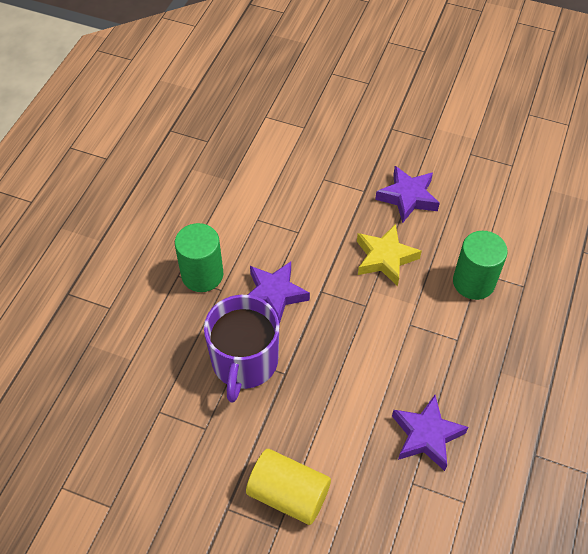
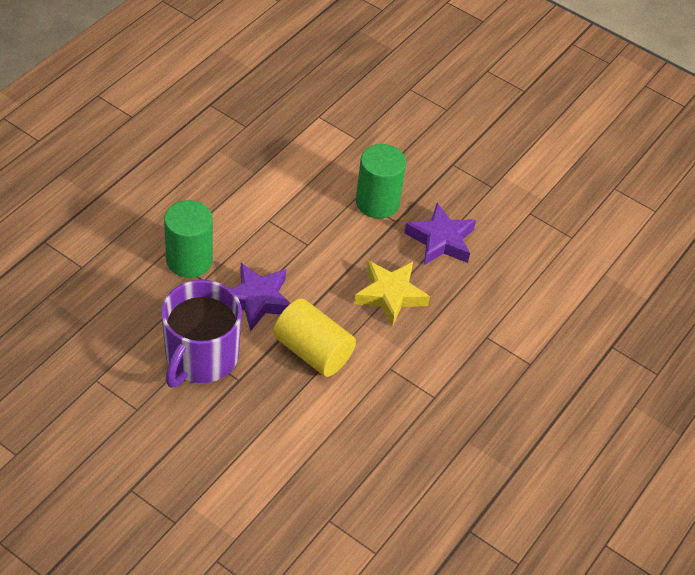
camera: 10 degrees right, 5 degrees down
(288, 494) = (198, 494): yellow cylinder -> yellow cylinder (313, 351)
(426, 435) = (362, 479): purple star -> none
(473, 282) = (476, 345): green cylinder -> green cylinder (377, 202)

